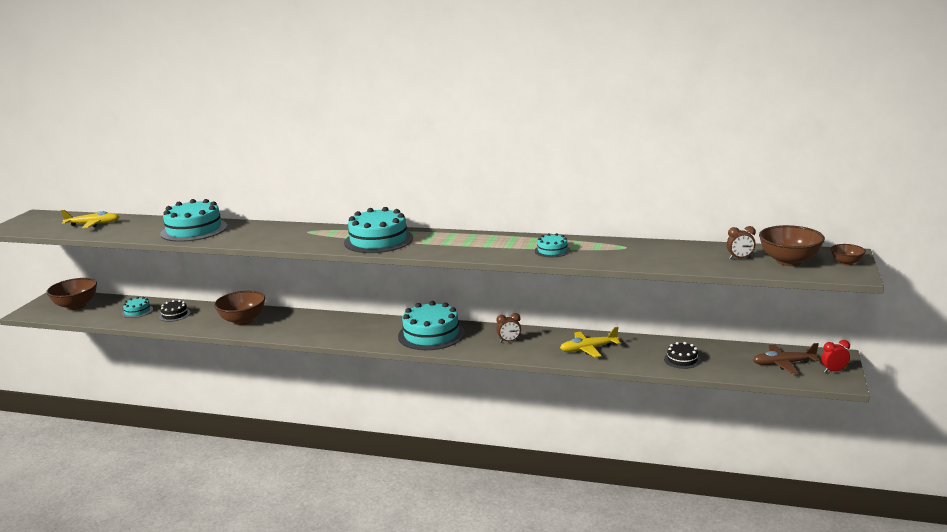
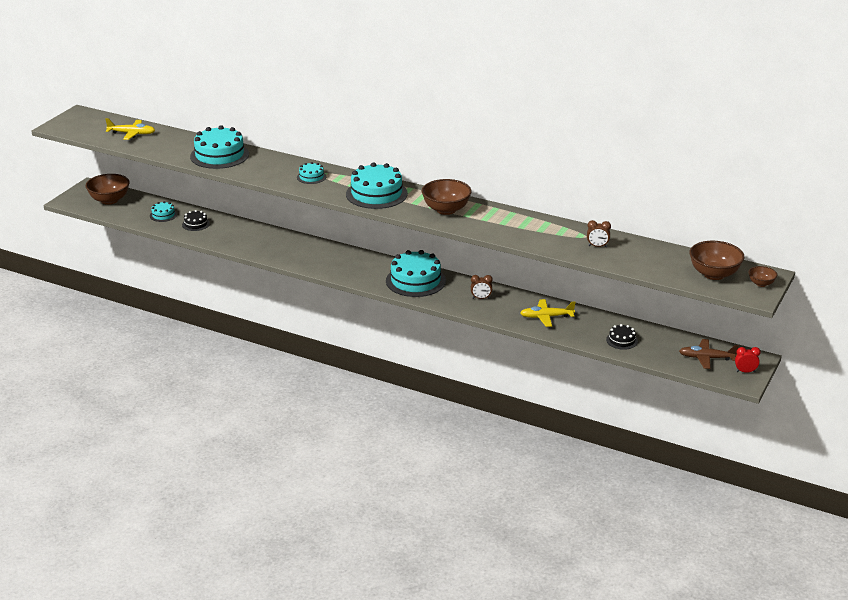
camera: 10 degrees right, 10 degrees up
(243, 320) = (254, 240): brown bowl -> brown bowl (446, 210)
(552, 250) = (520, 230): turquoise cake -> turquoise cake (311, 177)
(740, 258) = (675, 264): brown clock -> brown clock (597, 246)

